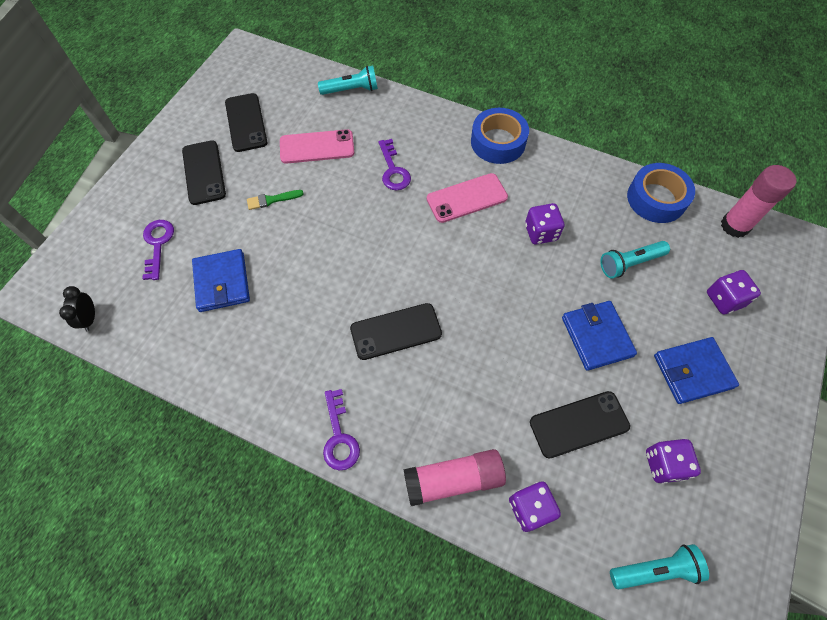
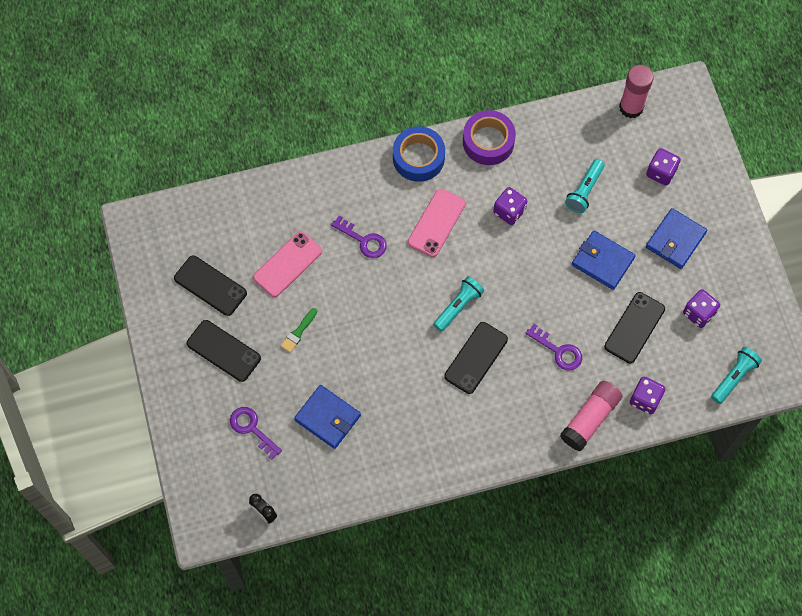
camera: 40 degrees left, 5 degrees up
(339, 437) = (502, 449): purple key -> purple key (558, 351)
(351, 90) = (264, 194): turquoise flashlight -> turquoise flashlight (458, 306)
(570, 168) = (488, 141): none -> purple tape
(656, 199) = (565, 124): blue tape -> none

